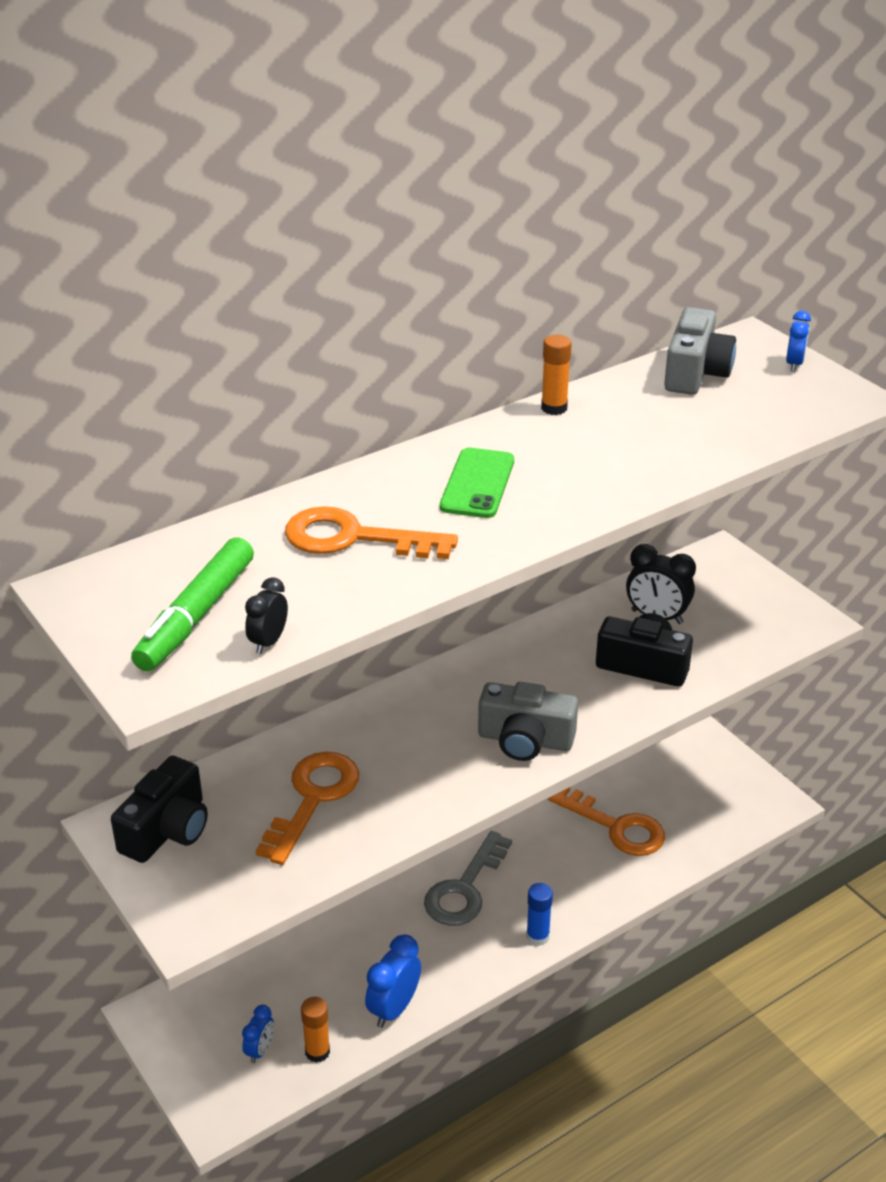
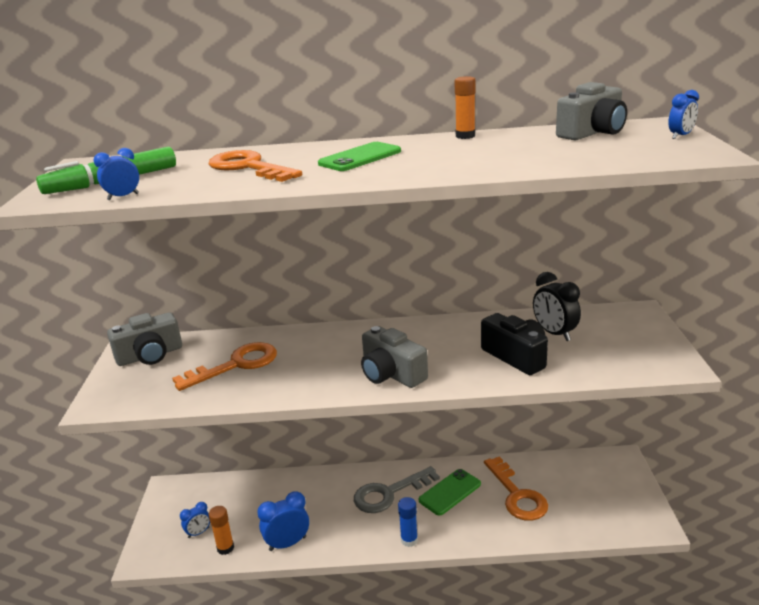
camera: 35 degrees right, 10 degrees down
(167, 830) = (150, 355): black camera -> grey camera
(268, 642) = (123, 197): black clock -> blue clock
(537, 855) = (450, 492): none -> green phone

